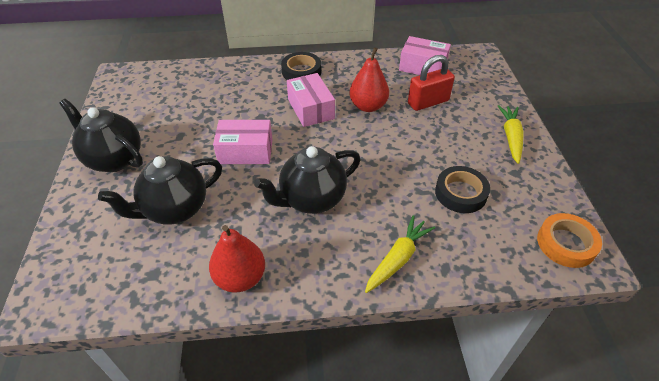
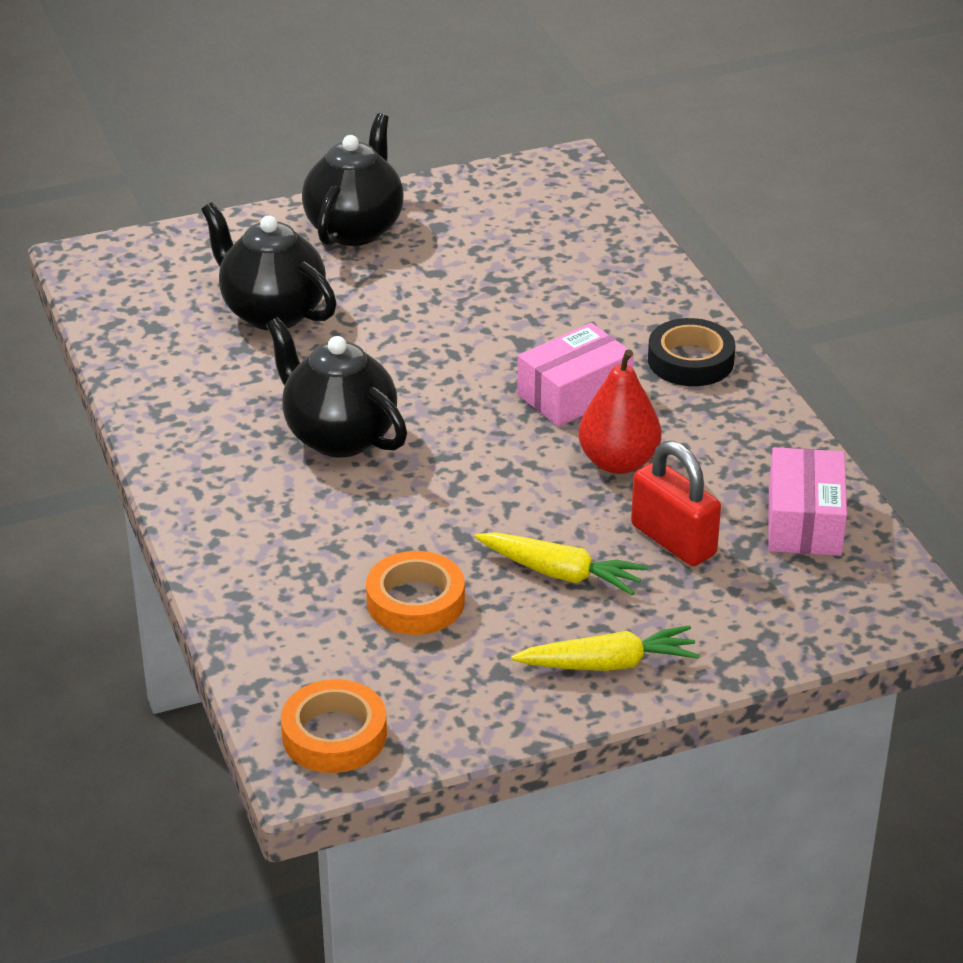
camera: 75 degrees right, 10 degrees down
(240, 278) = (167, 400): red pear -> none
(245, 151) = (425, 346): pink box -> none
(398, 258) = (243, 542): yellow carrot -> yellow carrot (561, 573)
(460, 193) = (415, 601): black tape -> orange tape

